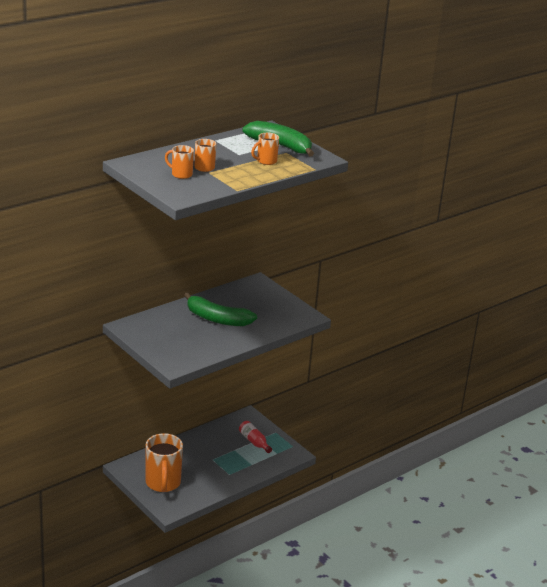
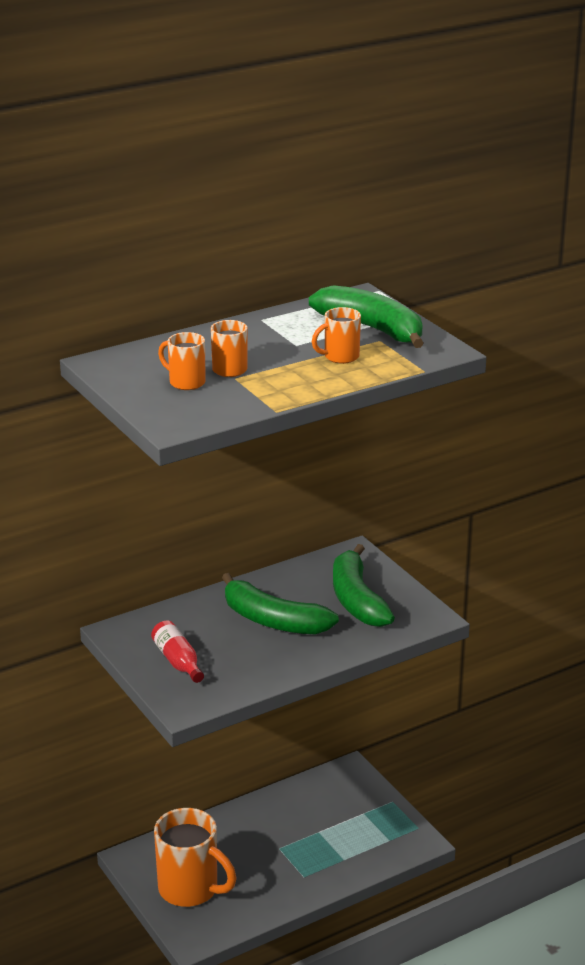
camera: 10 degrees right, 0 degrees up
(163, 483) = (190, 889): orange mug -> orange mug turned 60 degrees counterclockwise
(254, 442) = (354, 818): red bottle -> red bottle (178, 661)
(264, 307) = (357, 600): none -> green banana

